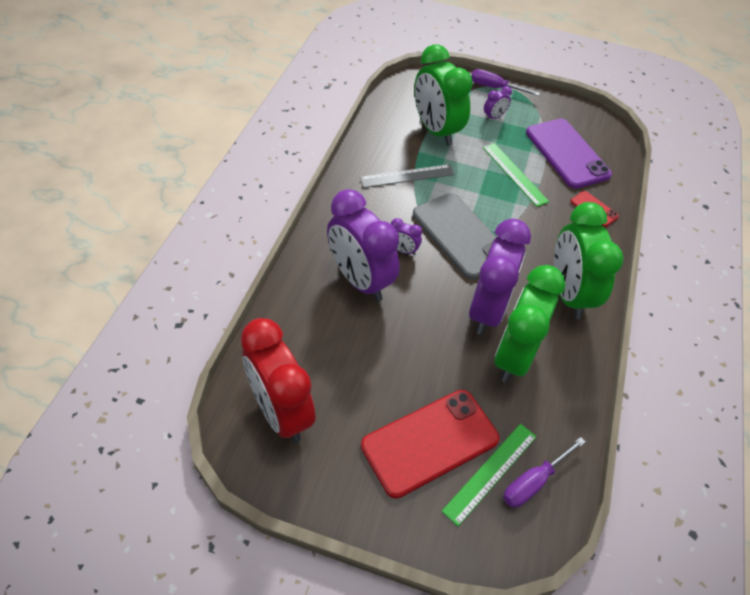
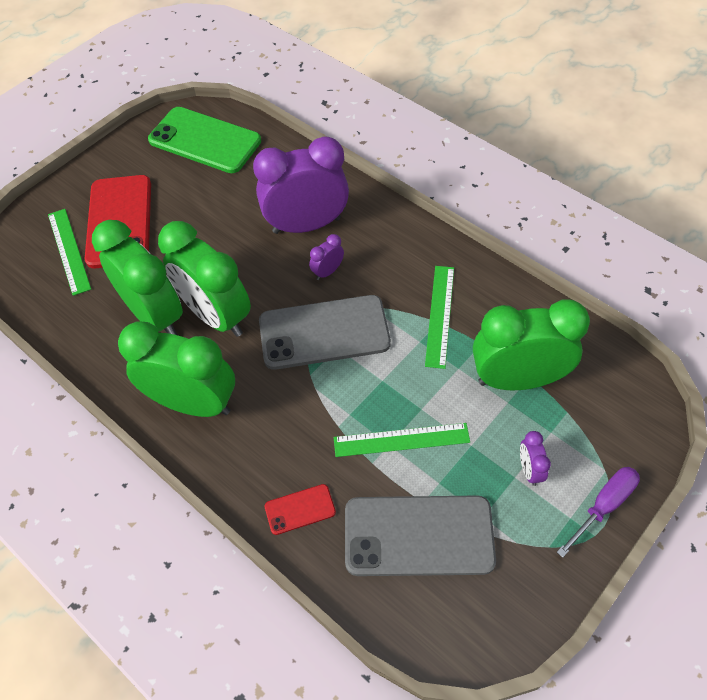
camera: 120 degrees right, 5 degrees up
(280, 412) = (205, 140): red clock -> green phone
(407, 176) = (439, 315): grey ruler -> green ruler
(487, 310) = (216, 316): purple clock -> green clock
(533, 482) = (41, 276): purple screwdriver -> none
(567, 153) = (418, 535): purple phone -> grey phone

